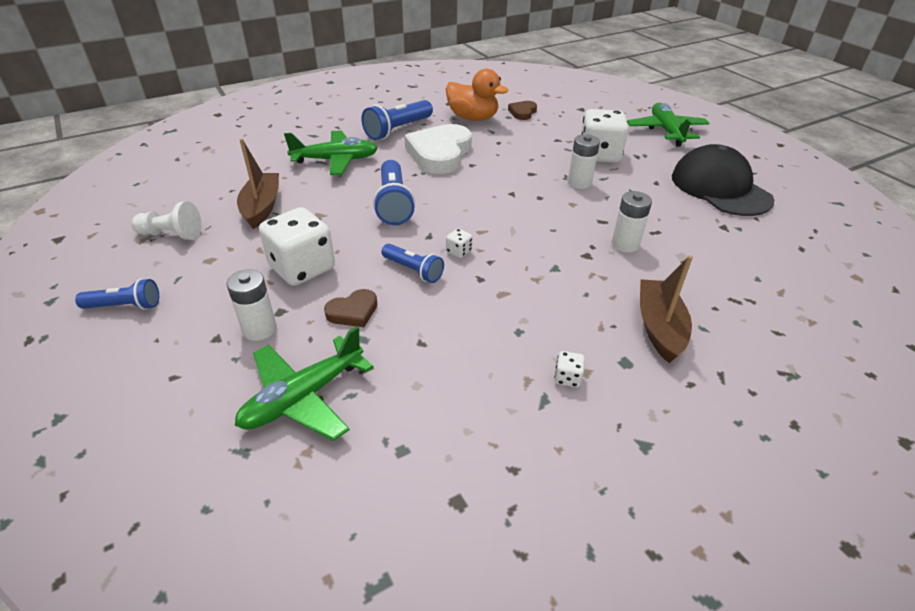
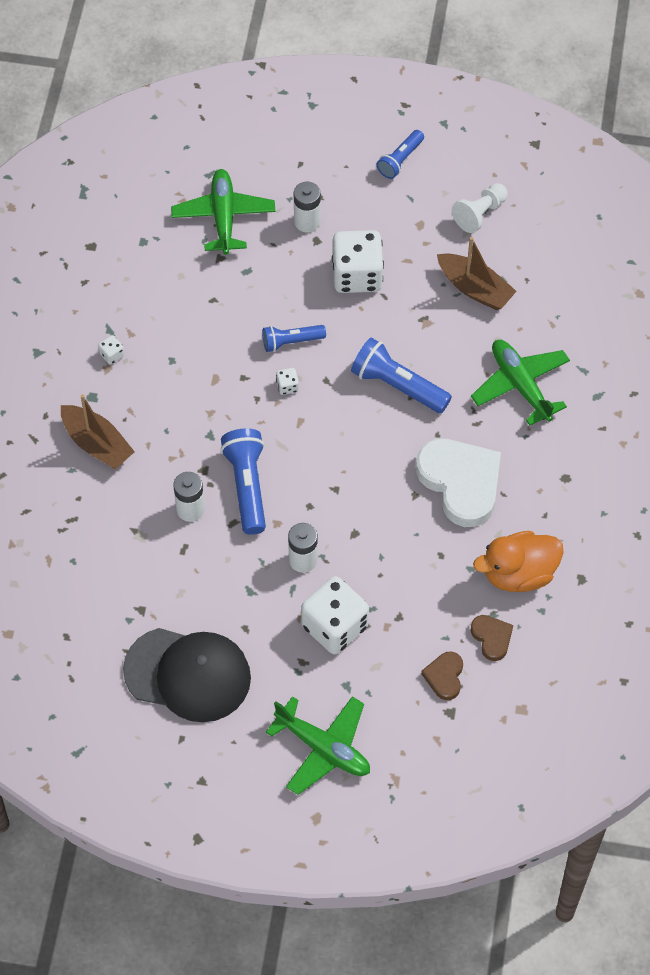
camera: 130 degrees right, 20 degrees up
(335, 160) = (520, 385): green plane -> green plane turned 120 degrees clockwise
(353, 311) = (278, 280): brown heart -> brown heart (444, 677)
(398, 130) = (547, 479): blue flashlight -> blue flashlight (247, 486)

